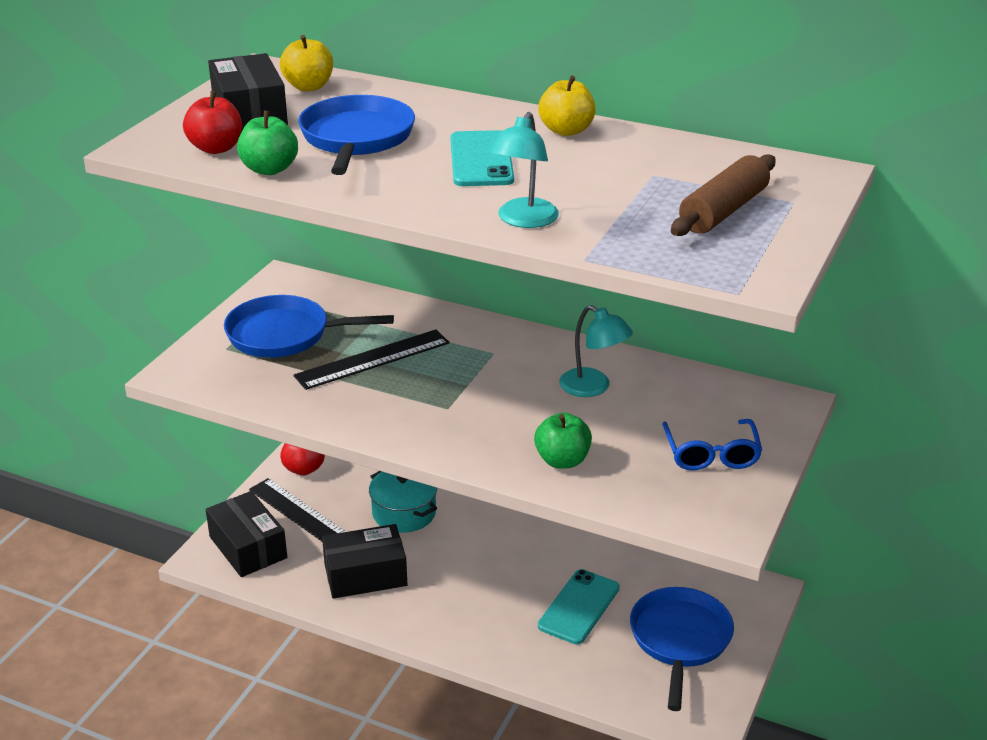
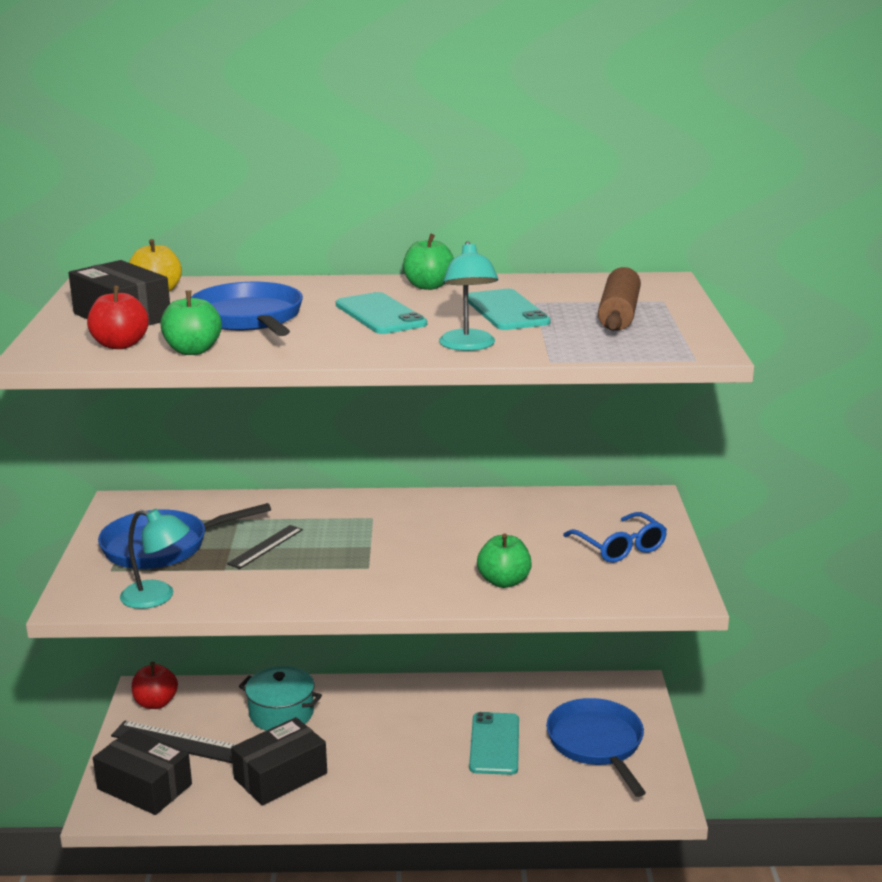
camera: 25 degrees left, 10 degrees down
(373, 359) = (265, 546): black ruler -> black ruler, size x0.60
(566, 130) = (428, 286): yellow apple -> green apple
(593, 387) = (482, 523): turquoise lamp -> turquoise lamp (157, 597)
(610, 181) = (506, 311): none -> turquoise phone

